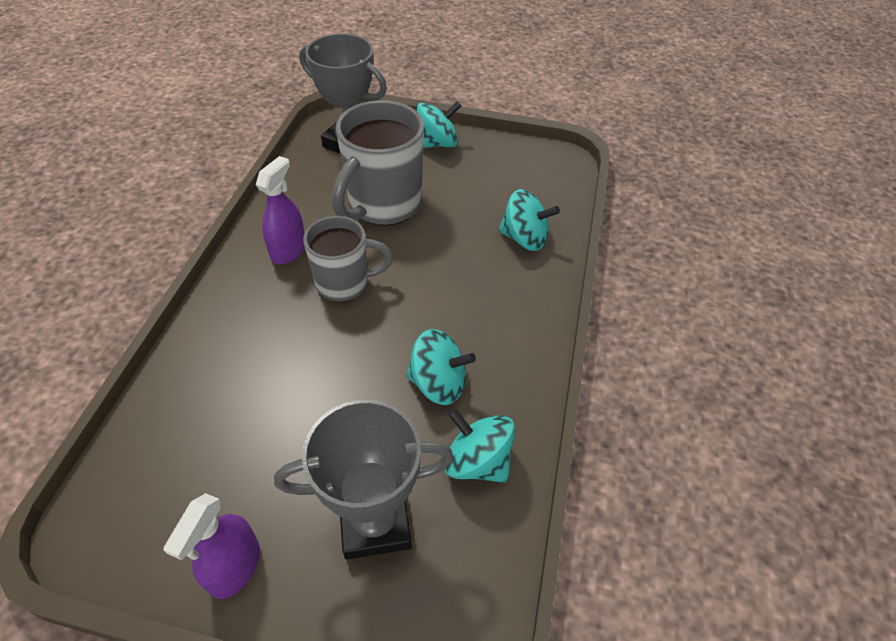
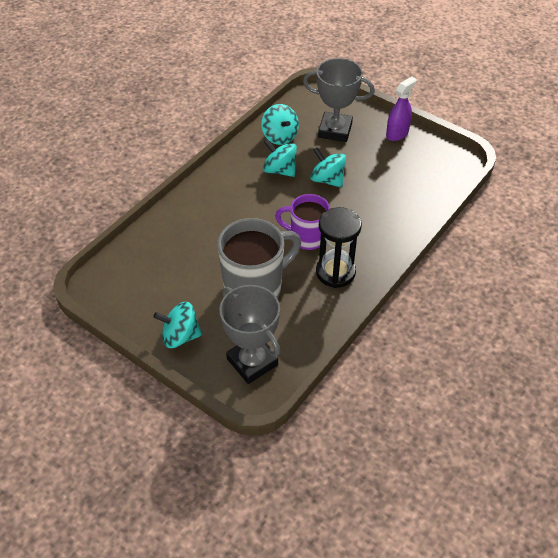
camera: 155 degrees left, 0 degrees up
(288, 250) = (335, 272): purple spray bottle -> black hourglass
(345, 283) = (306, 238): grey mug -> purple mug
(524, 238) = (175, 232): turquoise spinning top -> turquoise spinning top (327, 180)

